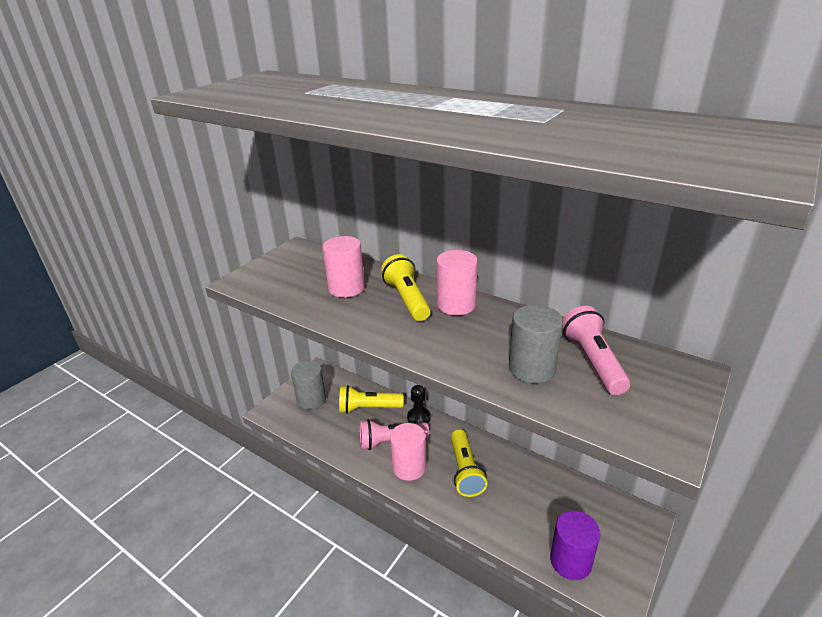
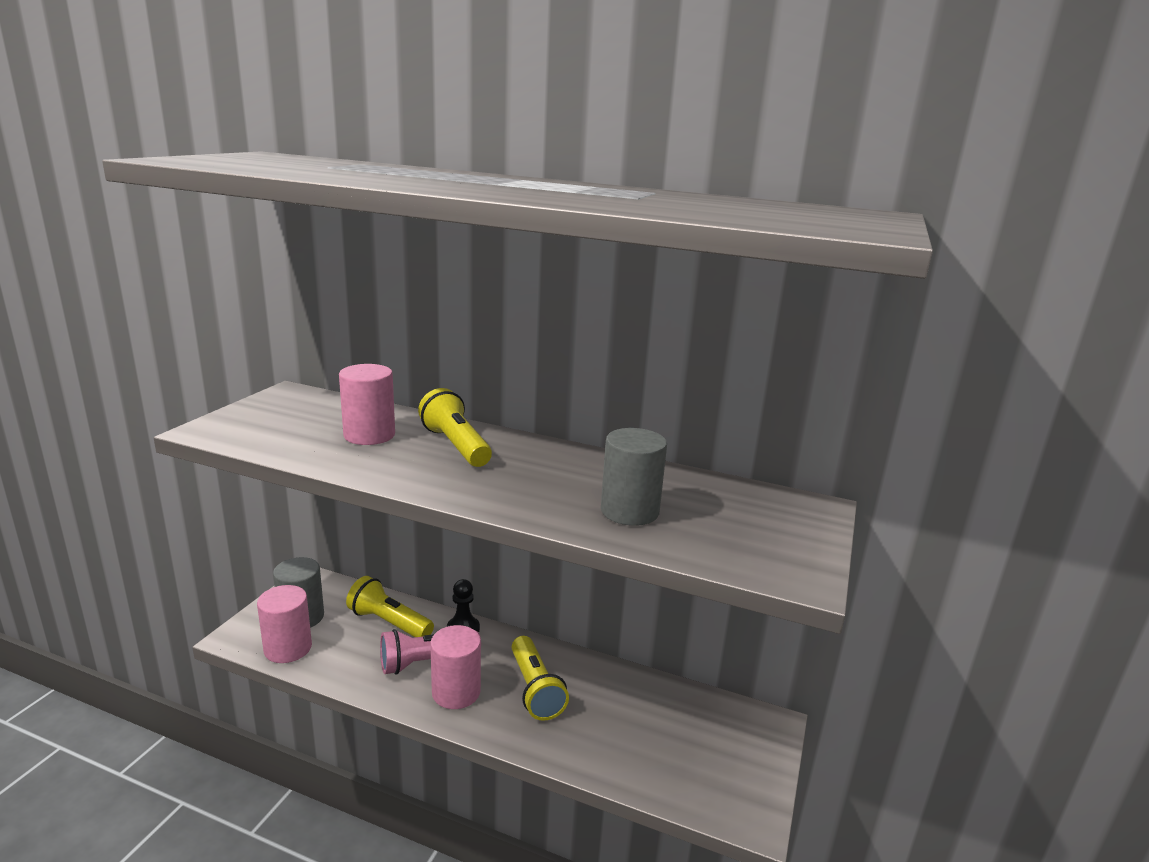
camera: 15 degrees left, 10 degrees down
(368, 408) = (389, 623): yellow flashlight -> yellow flashlight turned 45 degrees clockwise
(456, 305) = (522, 450): pink cylinder -> pink cylinder (288, 648)
(570, 561) = (687, 784): purple cylinder -> none
(592, 361) = (701, 501): pink flashlight -> none

